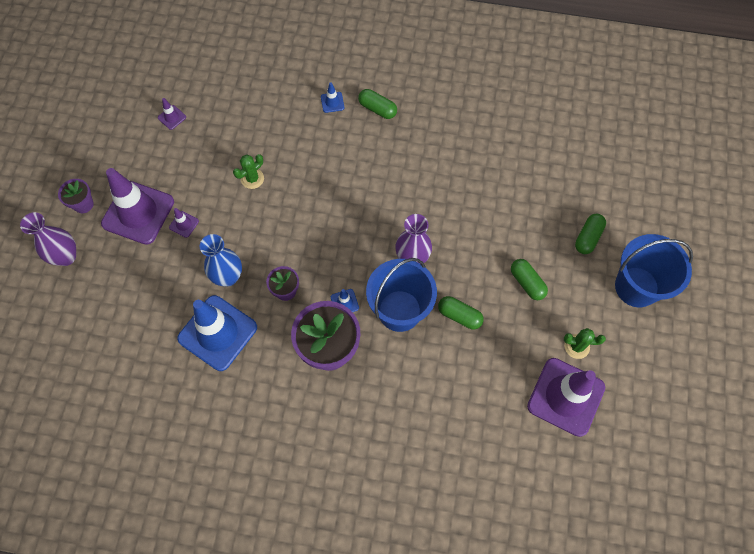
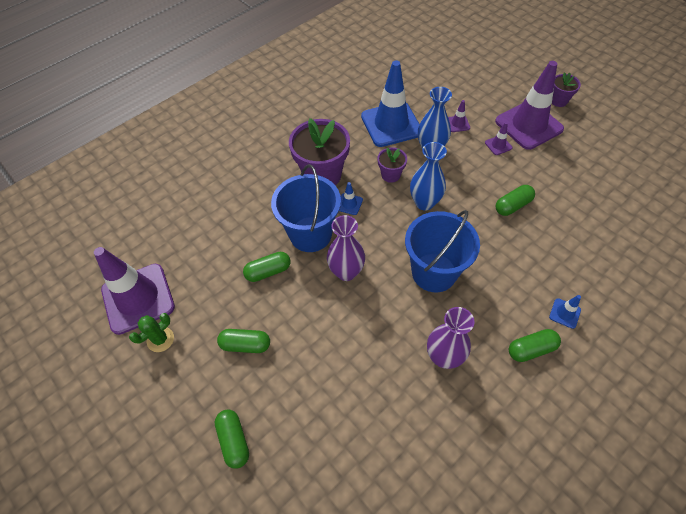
camera: 130 degrees right, 10 degrees down
(66, 256) = (517, 77): purple vase -> purple vase (443, 357)
(172, 117) = (618, 183): purple traffic cone -> purple traffic cone (458, 124)
(252, 178) = (512, 205): green cactus -> green capsule
(298, 244) = (424, 203): none -> blue vase
(636, 287) = (150, 442): blue bucket -> blue bucket (434, 272)

